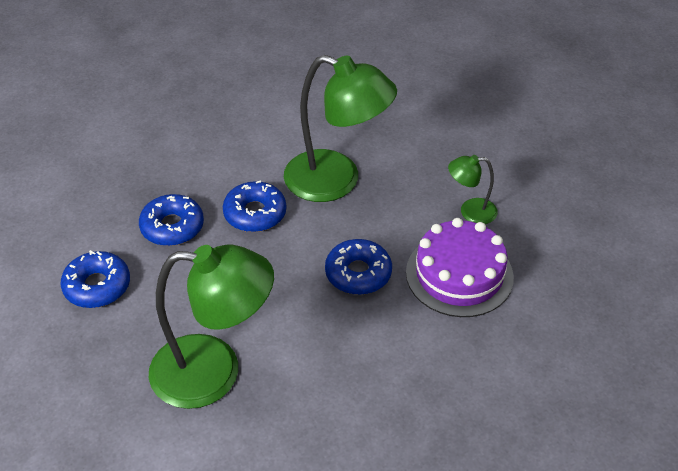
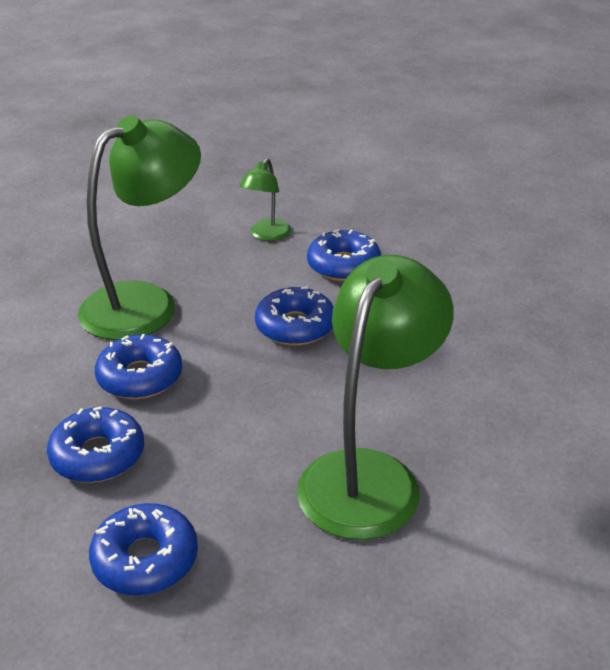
camera: 65 degrees left, 10 degrees down
(459, 274) = (343, 265): purple cake -> blue donut

